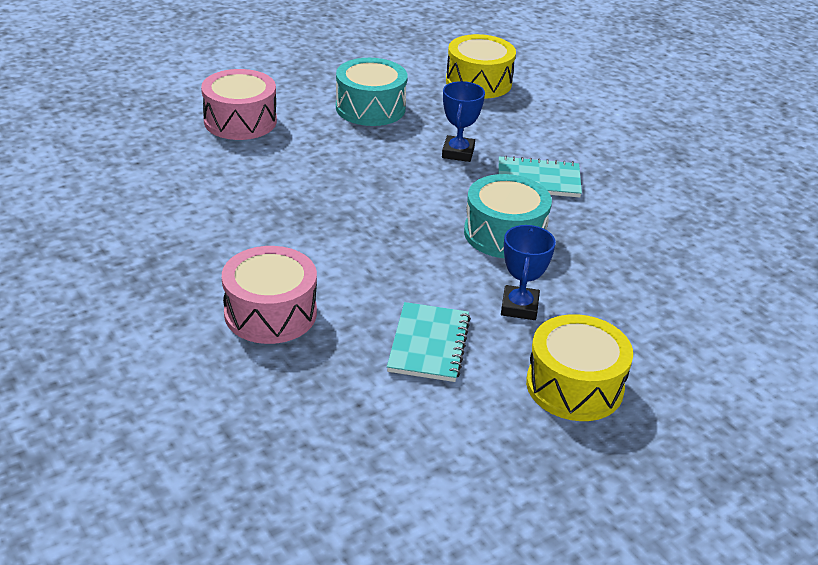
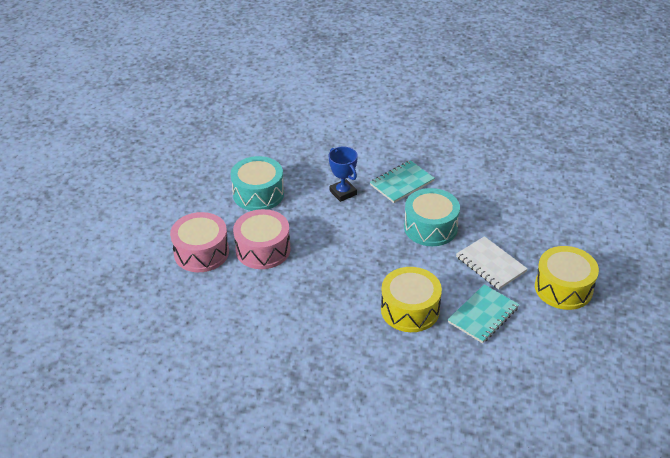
camera: 40 degrees left, 5 degrees up
(270, 313) = (395, 356): pink drum -> pink drum (263, 249)
(428, 344) = (483, 315): turquoise notebook -> turquoise notebook turned 75 degrees clockwise
(478, 82) = (288, 137): yellow drum -> yellow drum (410, 310)
(519, 307) = (491, 264): blue trophy -> white notebook

